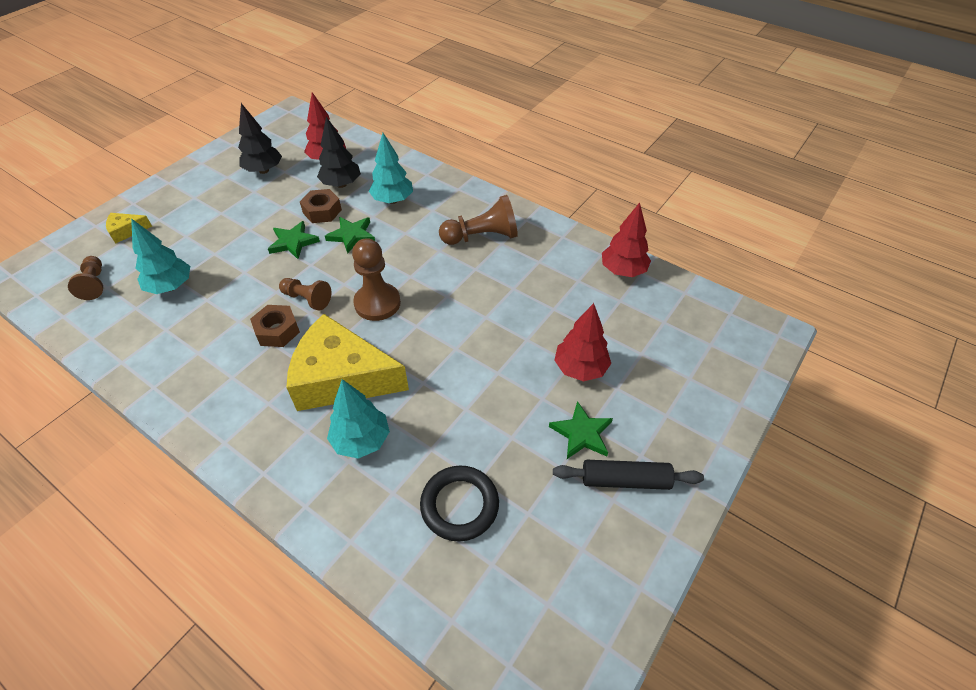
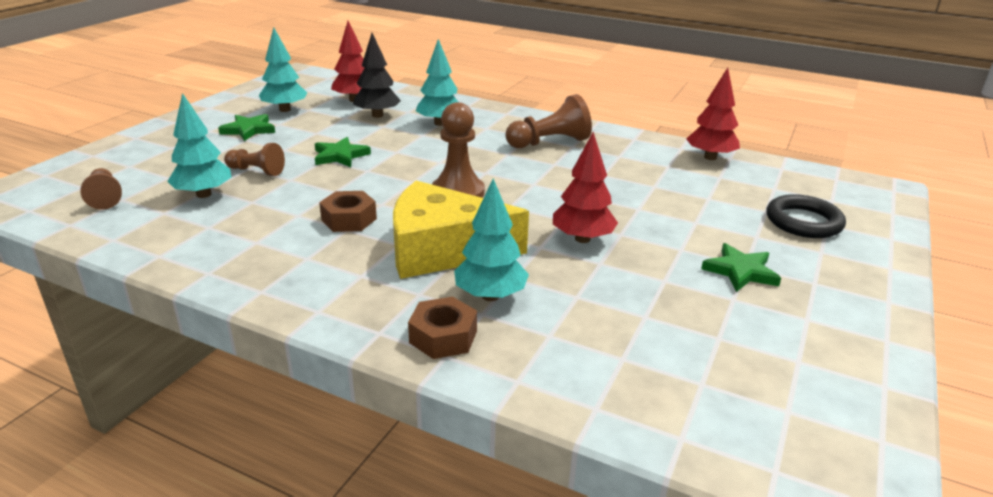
camera: 10 degrees left, 20 degrees down
(126, 231) = (134, 157): yellow cheese -> none
(264, 170) = (285, 110): black tree -> turquoise tree
(307, 299) = (375, 194): brown pawn -> brown pawn (256, 171)
(322, 211) = (364, 134): brown nut -> brown nut (443, 337)
(352, 236) = (405, 148): green star -> green star (249, 130)
(459, 505) = (636, 338): black ring -> black ring (803, 222)
(580, 368) = (709, 225): red tree -> red tree (582, 239)
(625, 480) = (810, 302): black rolling pin -> none

